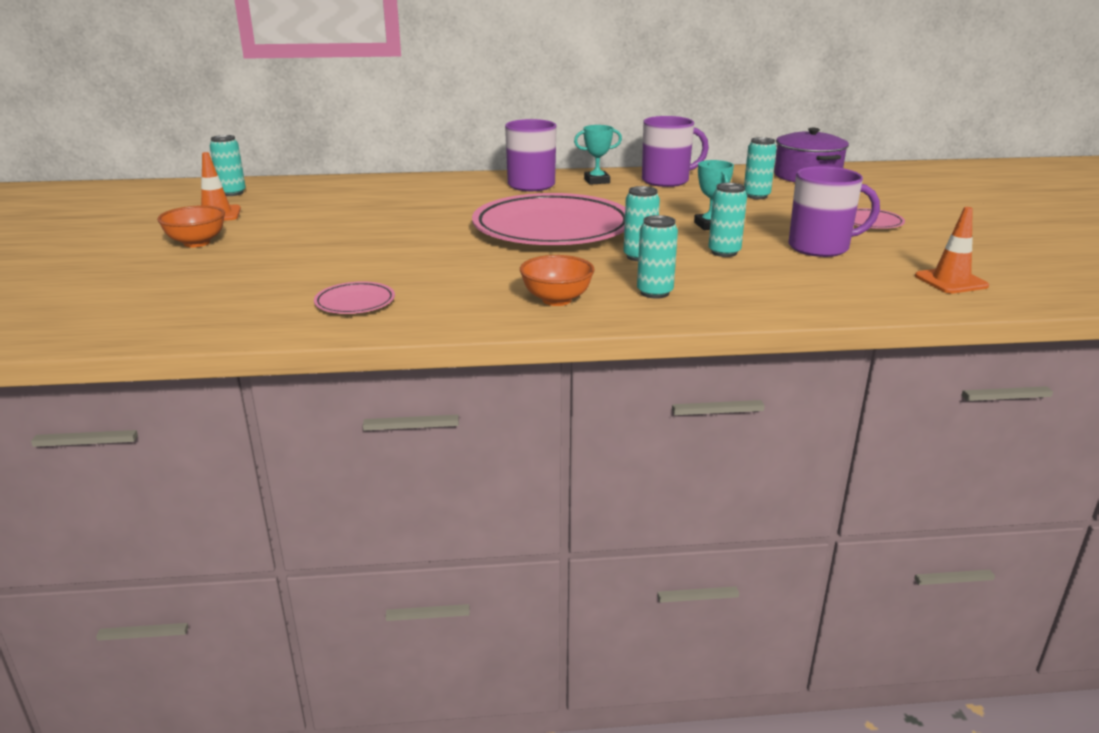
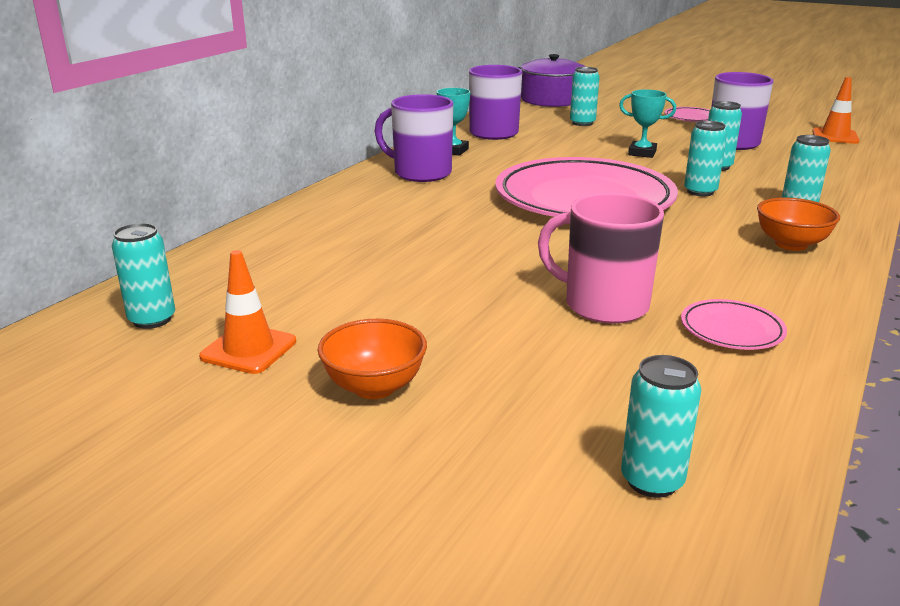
camera: 55 degrees left, 0 degrees up
(140, 311) = (652, 481): none -> turquoise can
(356, 266) = (604, 305): none -> pink mug

